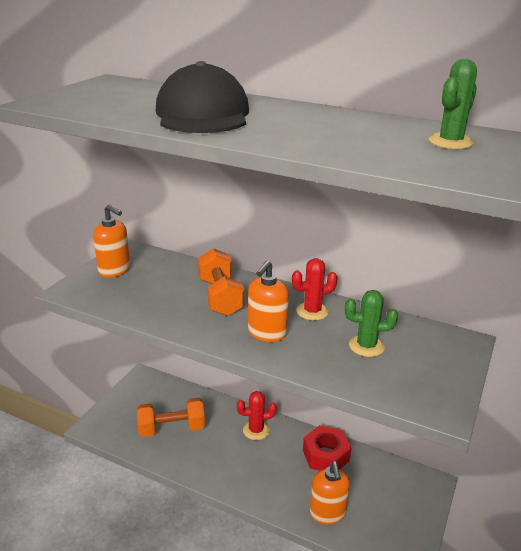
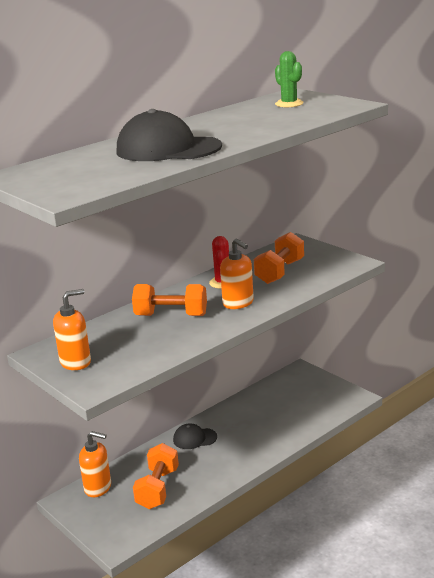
camera: 65 degrees left, 5 degrees down
(256, 430) = (194, 438): red cactus -> black cap
(326, 455) = (246, 408): red nut -> none
(327, 513) = (302, 421): orange soap dispenser -> orange soap dispenser (98, 488)
(366, 346) = (279, 272): green cactus -> orange dumbbell

